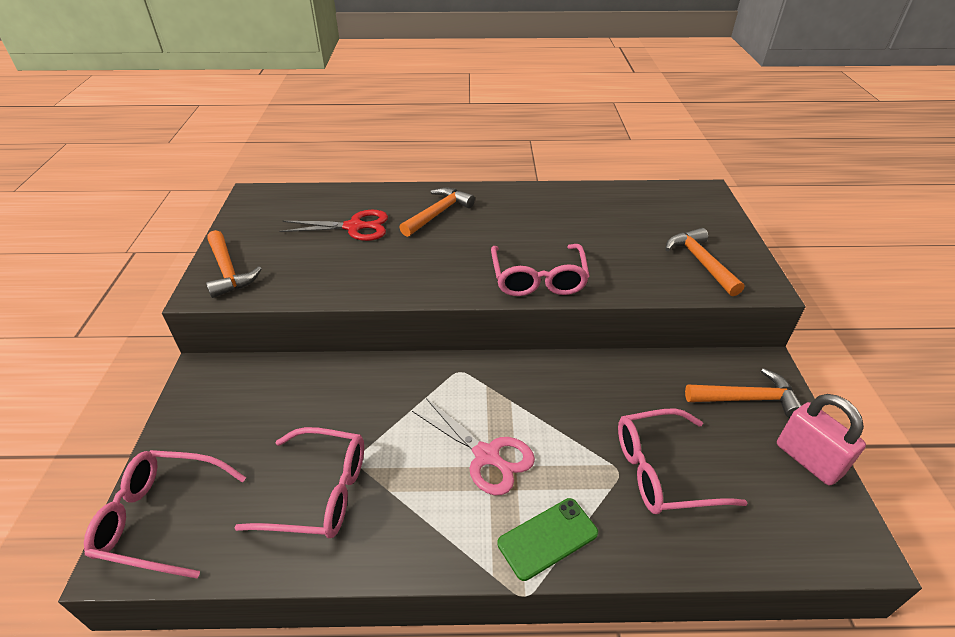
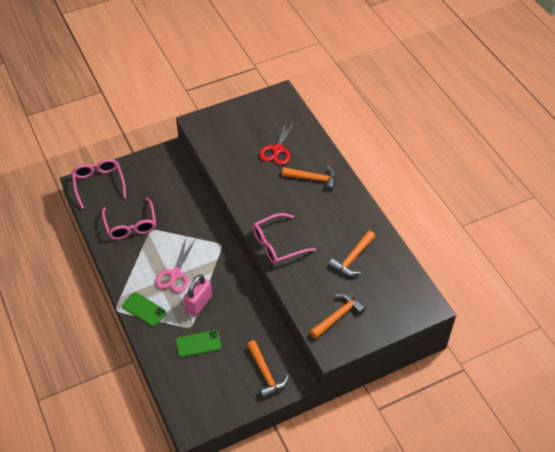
camera: 65 degrees right, 10 degrees up
(228, 271) = (214, 122): orange hammer -> orange hammer (352, 258)
(354, 227) = (277, 149): red scissors -> red scissors turned 45 degrees clockwise
(662, 471) = (198, 344): pink glasses -> green phone
(808, 459) = (235, 404): pink padlock -> pink padlock (199, 304)

